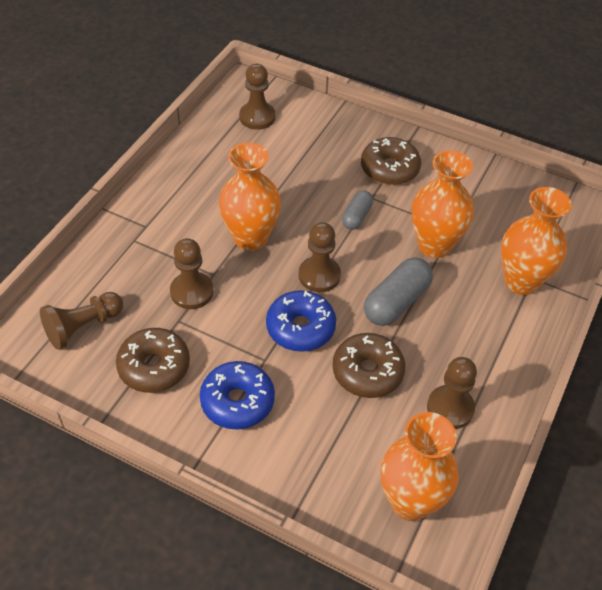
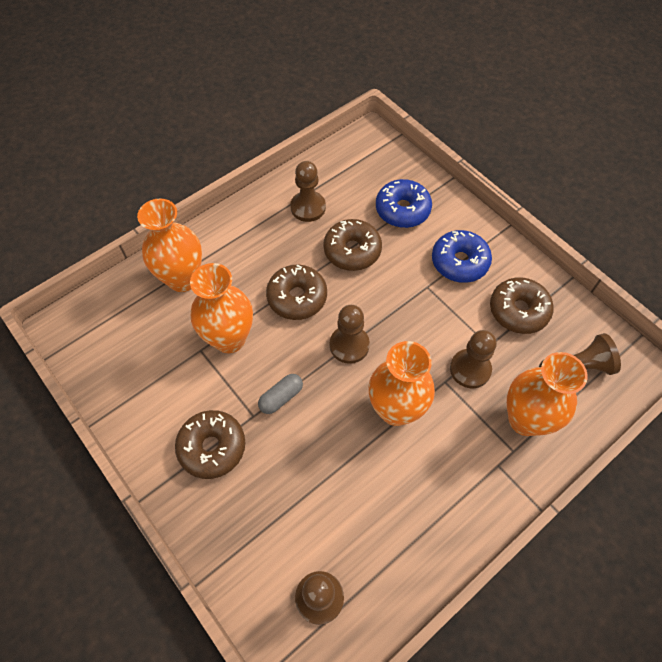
camera: 155 degrees left, 10 degrees up
(300, 328) = (387, 302): blue donut -> blue donut (402, 210)
(396, 302) = (297, 297): grey capsule -> brown donut
(410, 501) = (368, 165): orange vase -> orange vase (525, 419)

